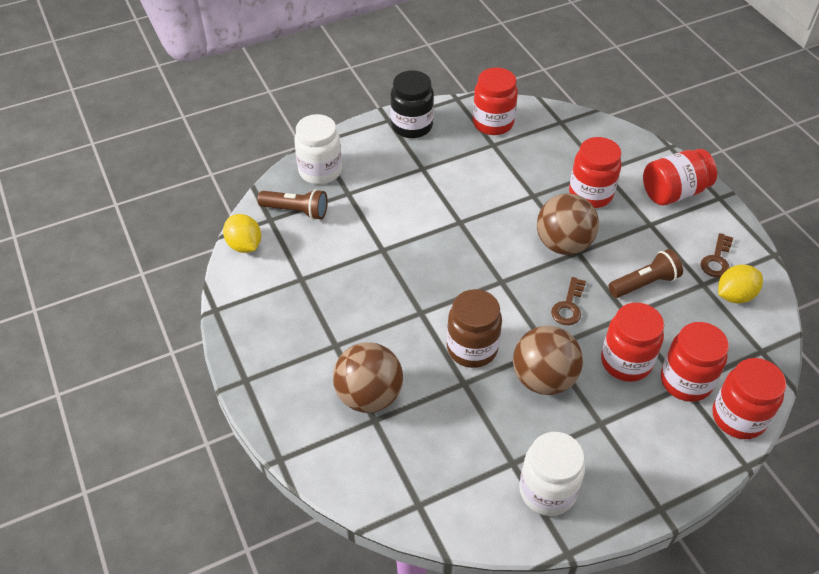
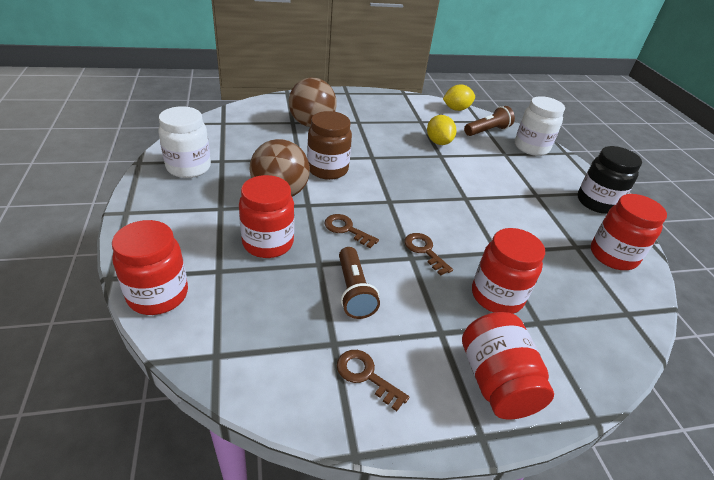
camera: 100 degrees right, 10 degrees down
(296, 211) = (487, 131): brown flashlight -> brown flashlight turned 150 degrees counterclockwise
(563, 244) = (424, 251): brown ball -> brown key
(686, 381) = (222, 274): red jar -> none
(734, 295) = (304, 367): yellow lemon -> yellow lemon (438, 142)

